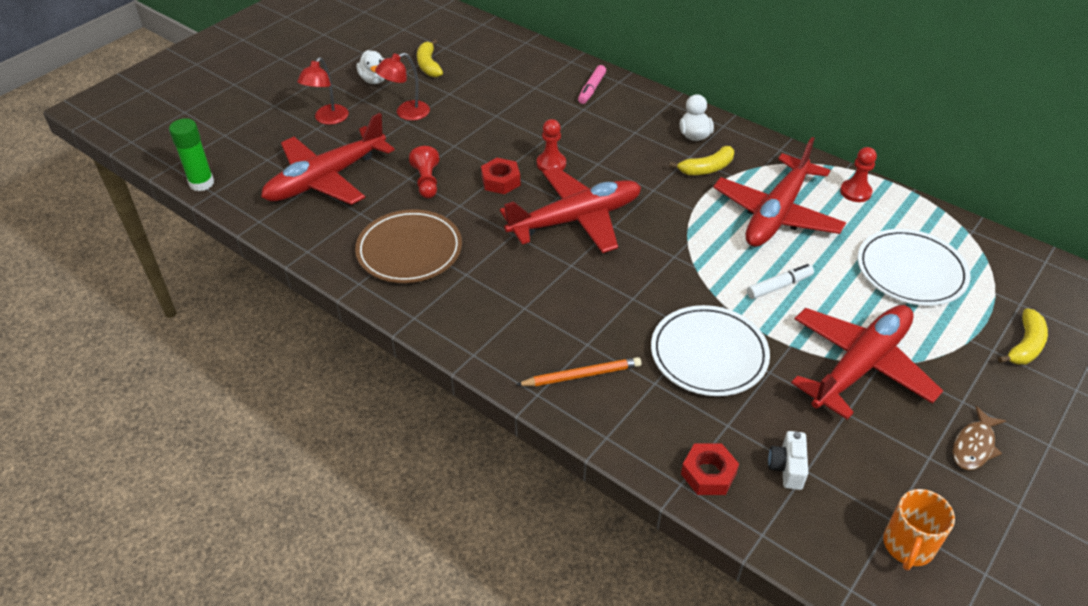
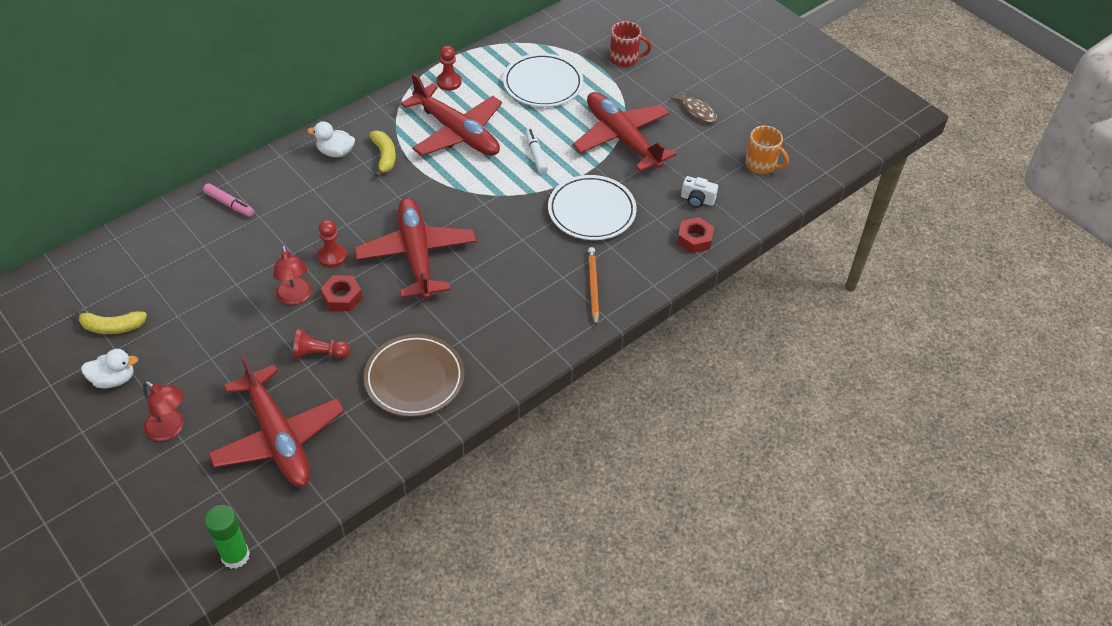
camera: 80 degrees left, 5 degrees up
(406, 113) = (195, 357): red lamp -> red lamp (295, 297)
(1025, 345) = (624, 58): yellow banana -> red mug

